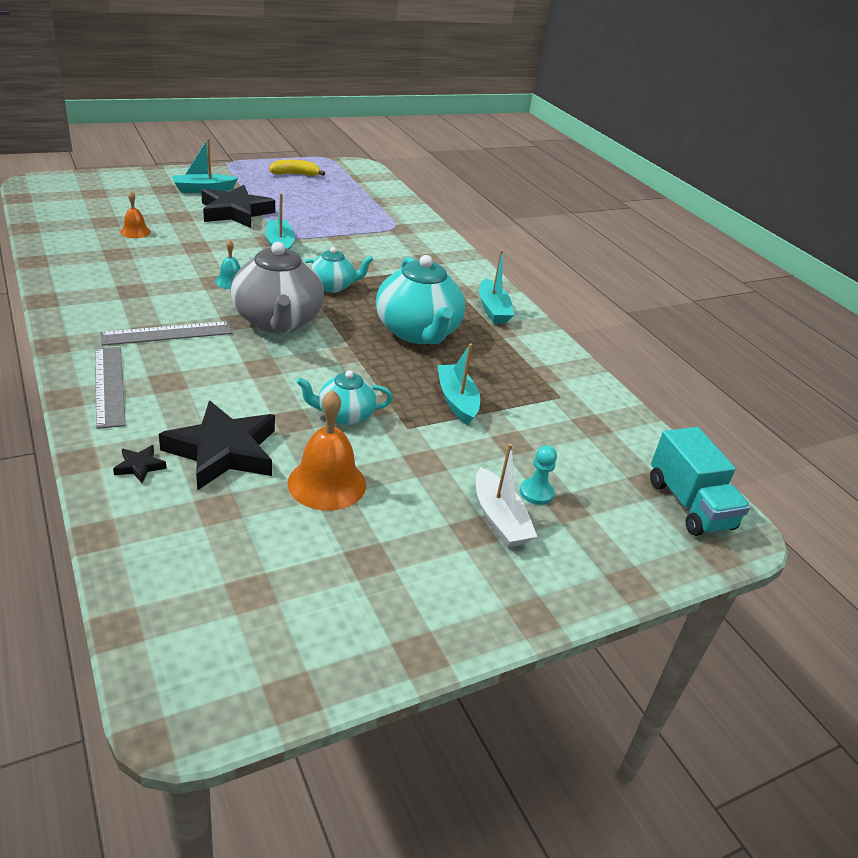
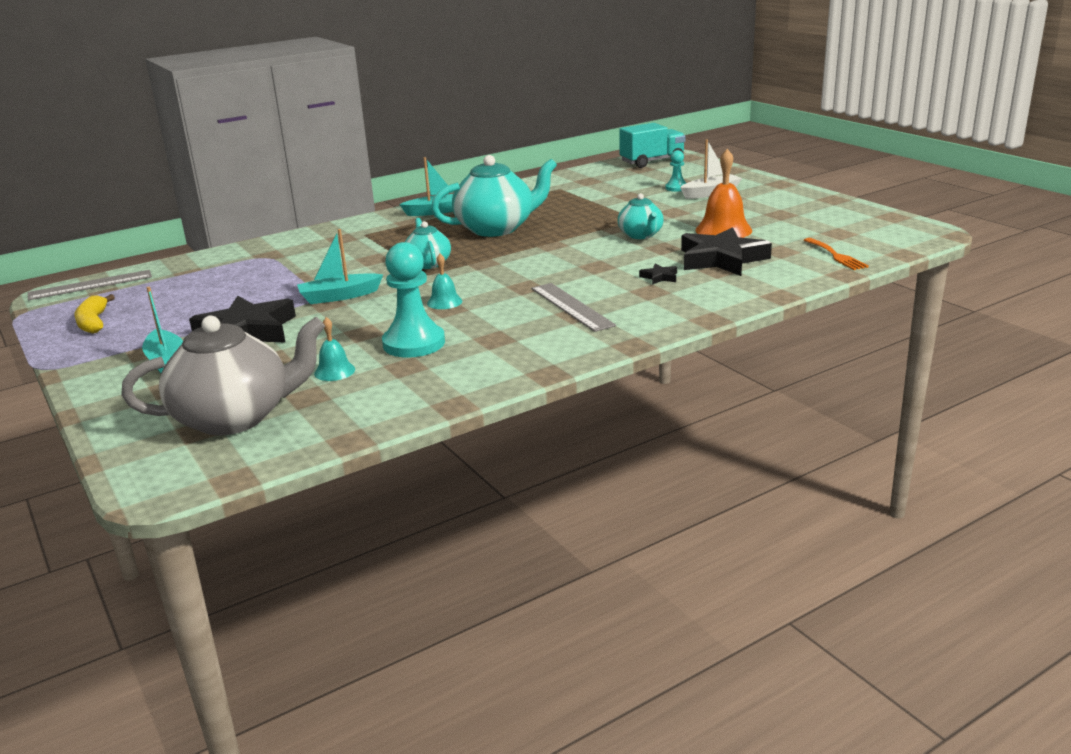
camera: 90 degrees left, 10 degrees down
(109, 386) = (677, 308): grey ruler -> grey ruler (90, 285)
(135, 232) = (334, 371): orange bell -> turquoise bell
(140, 466) = (766, 277): black star -> black star (659, 277)
(155, 260) = (414, 343): none -> turquoise pawn
(164, 552) = (836, 256): none -> orange fork
(278, 321) = (514, 272): grey teapot -> grey teapot (235, 417)
(457, 401) = (591, 210): turquoise boat -> none

